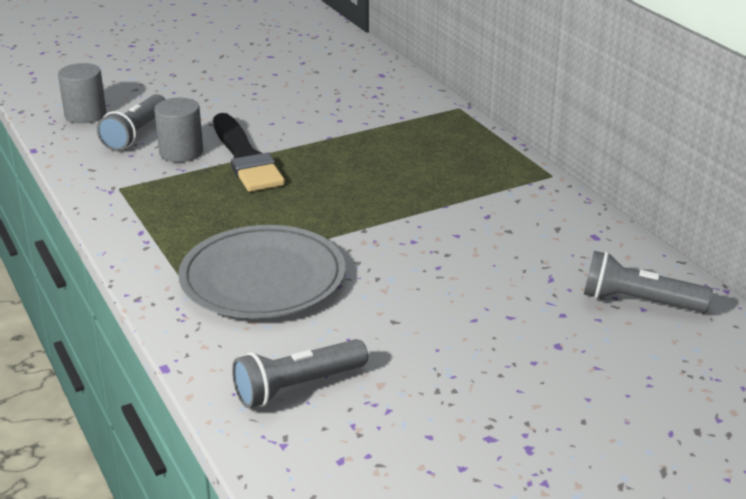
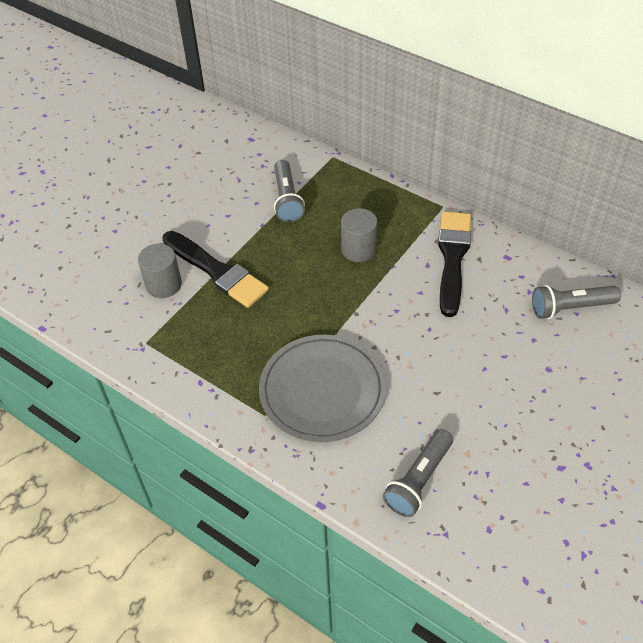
camera: 25 degrees left, 20 degrees up
(85, 115) = (52, 271): grey cylinder -> grey cylinder (358, 249)
(136, 134) = (111, 277): grey flashlight -> grey flashlight (287, 199)
(524, 219) = (452, 258): none -> black brush

